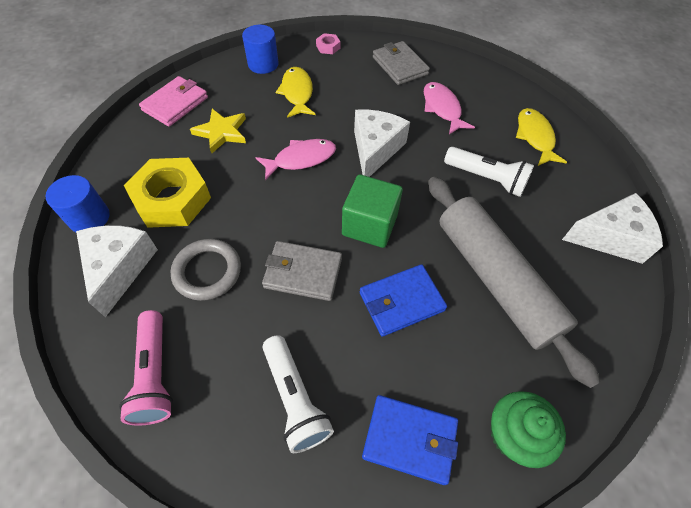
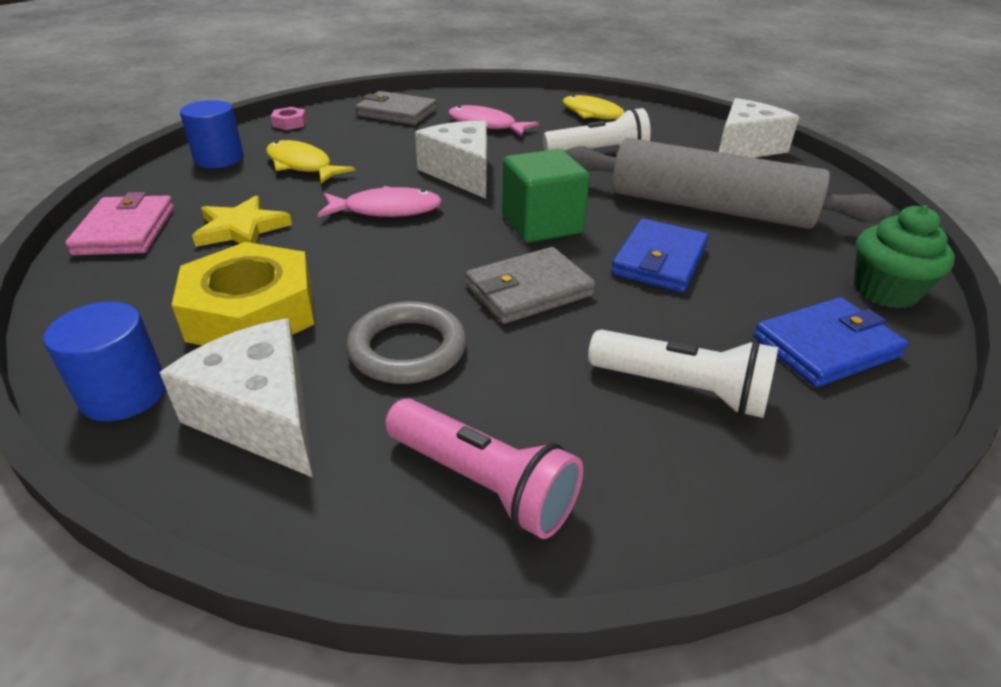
camera: 40 degrees left, 20 degrees down
(301, 159) = (387, 210): pink fish -> pink fish turned 60 degrees clockwise

